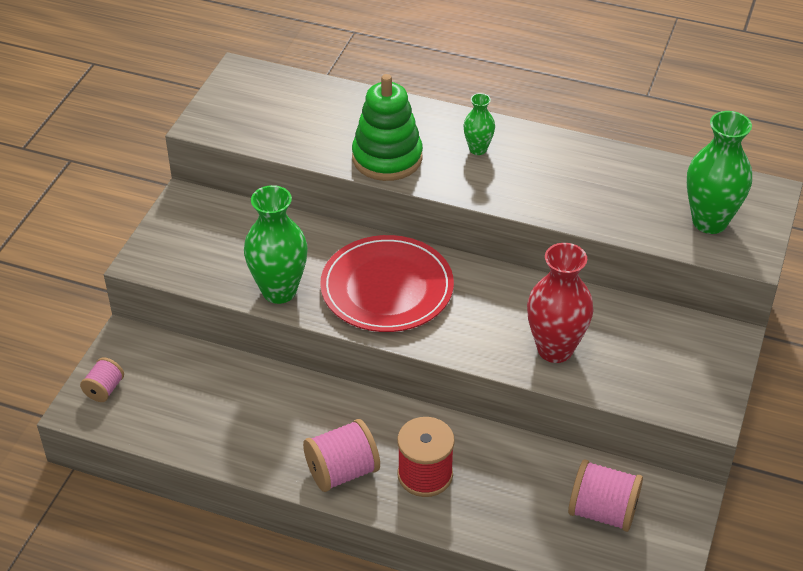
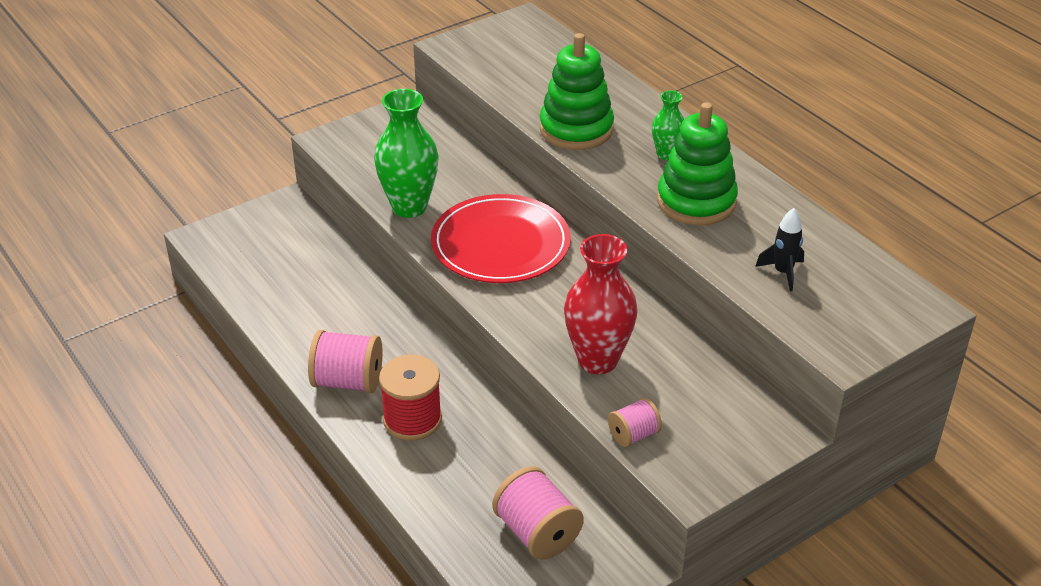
camera: 35 degrees right, 5 degrees down
(104, 389) = (234, 232): pink spool -> pink spool (633, 435)
(539, 180) = (696, 201): none -> green stacking toy
(654, 211) = (783, 272): none -> black rocket
(709, 222) = (831, 305): green vase -> none

